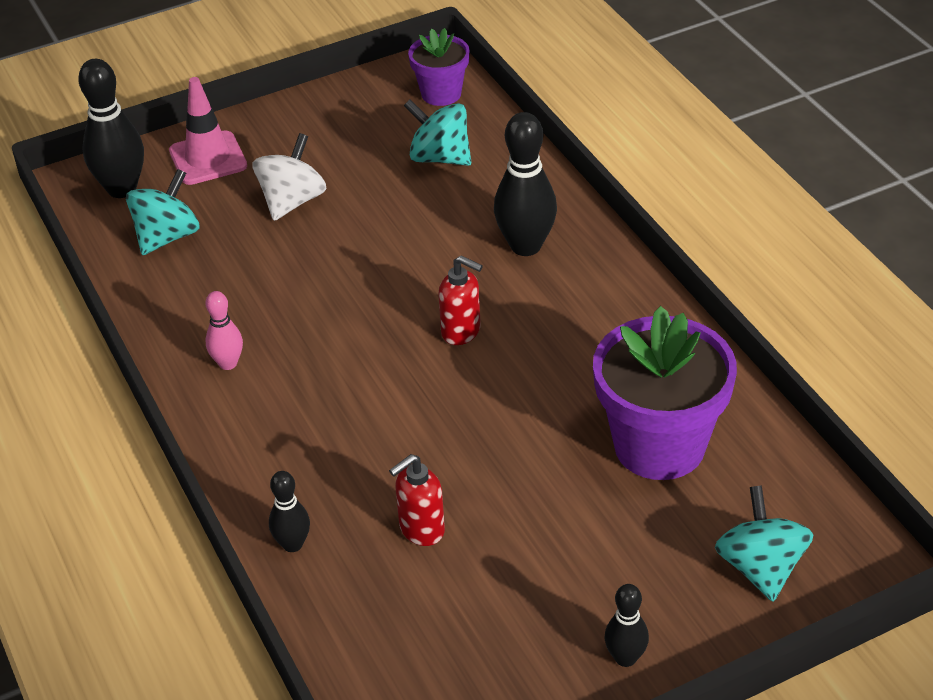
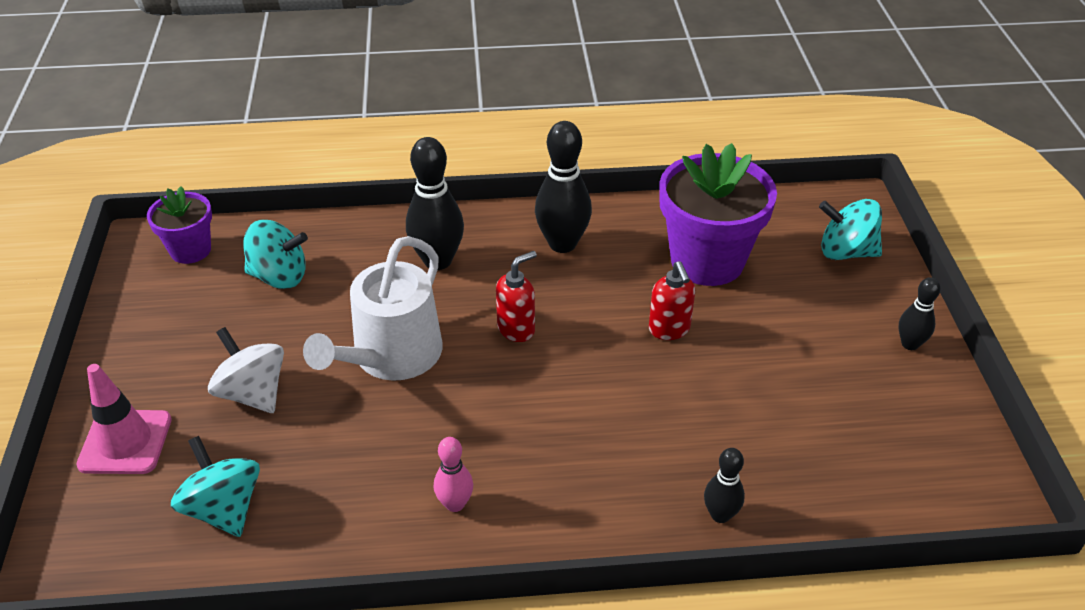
camera: 70 degrees left, 0 degrees up
(122, 189) = (107, 531): black bowling pin -> black bowling pin (562, 244)
(379, 263) = (391, 356): none -> white watering can
(421, 530) = (738, 421): red soap dispenser -> red soap dispenser (669, 329)
(440, 157) = (279, 276): turquoise spinning top -> turquoise spinning top turned 135 degrees counterclockwise

